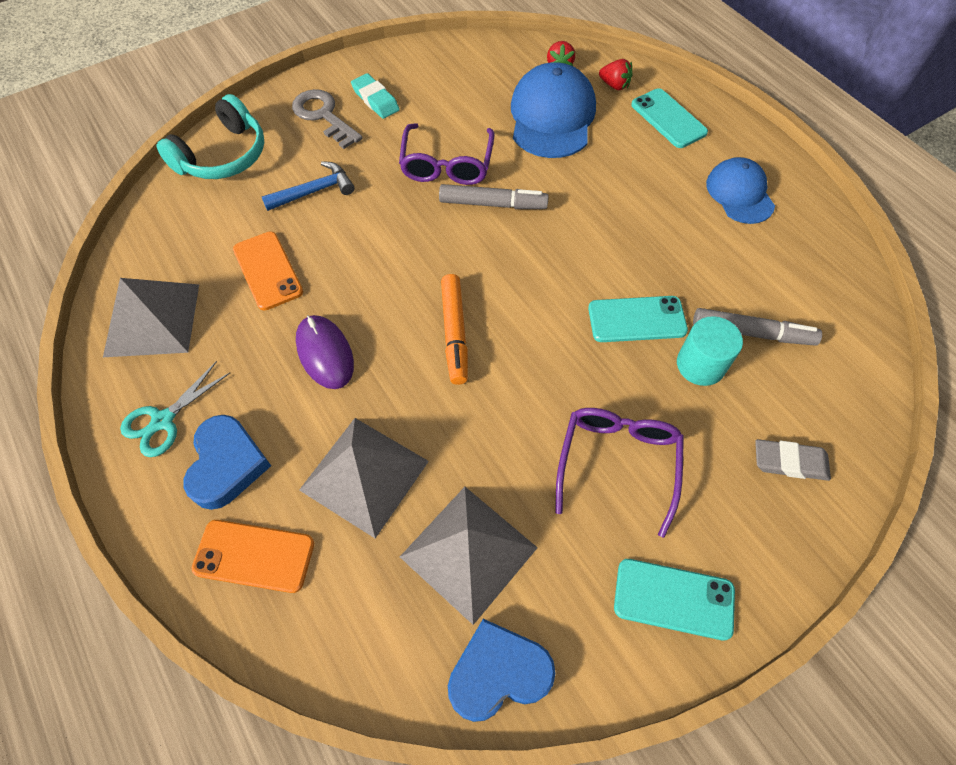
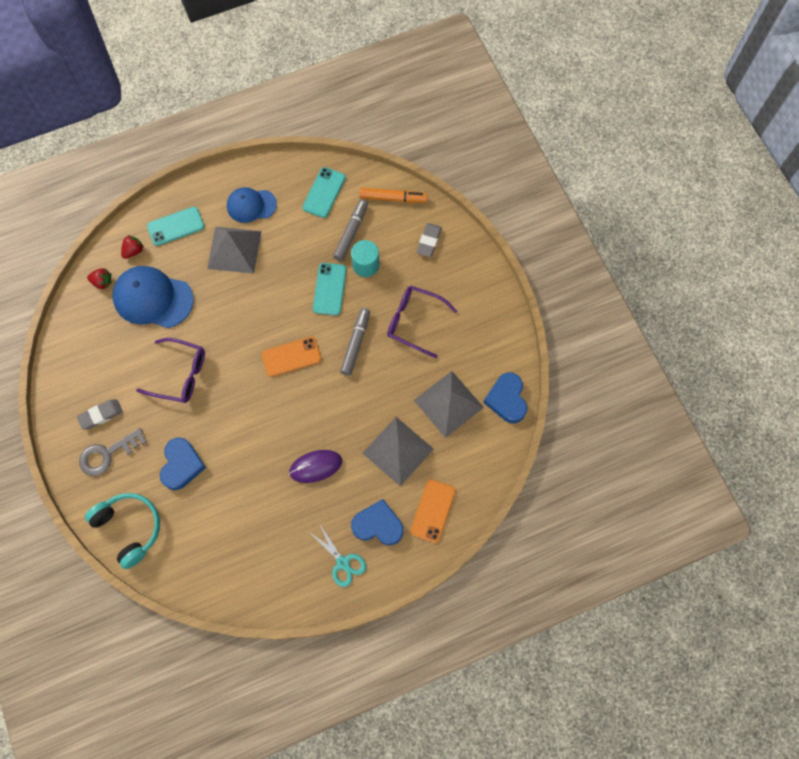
camera: 80 degrees left, 10 degrees up
(152, 319) = (267, 573): grey pyramid -> grey pyramid (234, 249)
(267, 271) = (244, 499): orange phone -> orange phone (291, 357)
(314, 191) = (182, 465): blue hammer -> blue heart
(375, 100) = (101, 415): turquoise eraser -> grey eraser
(454, 333) = (317, 390): orange marker -> orange marker (393, 198)
(493, 204) = (223, 351): grey marker -> grey marker (356, 343)
(673, 599) = (486, 315): turquoise phone -> turquoise phone (324, 192)

